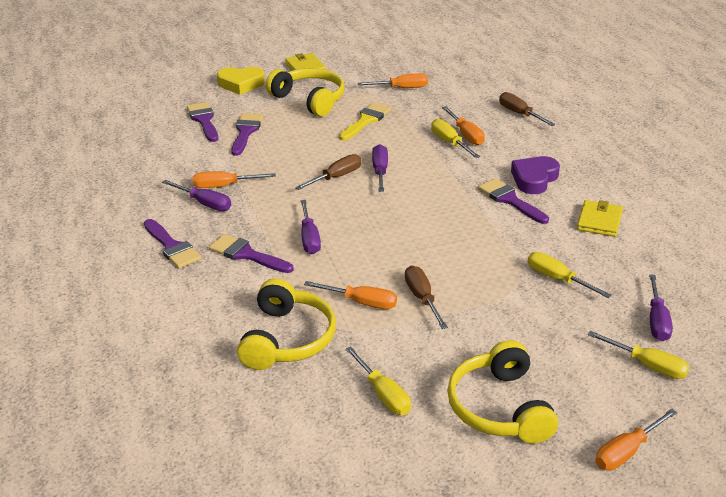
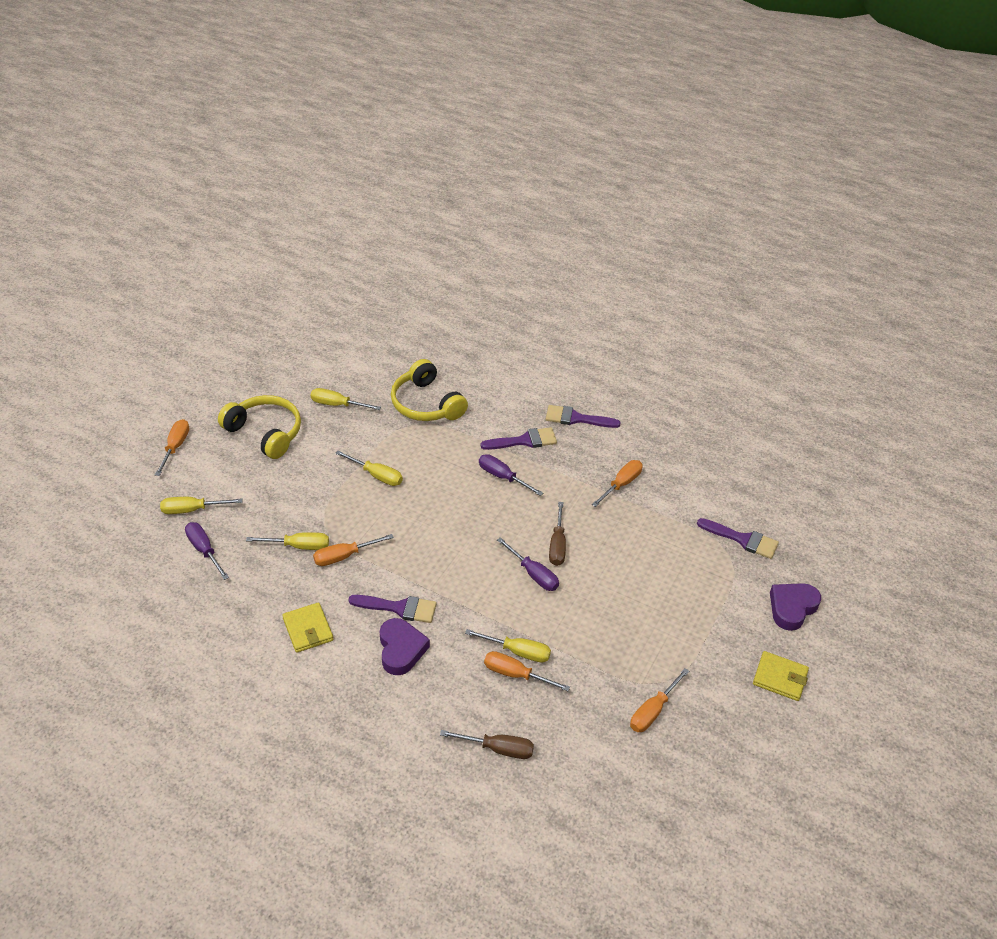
camera: 135 degrees right, 10 degrees up
(205, 203) = (609, 461): purple screwdriver -> none
(241, 84) = (792, 608): yellow heart -> purple heart
(246, 132) = (692, 548): purple brush -> none
(310, 99) = (705, 628): yellow headphones -> none
(361, 302) = (411, 450): orange screwdriver -> orange screwdriver (344, 556)
(366, 120) = (621, 632): yellow brush -> none
(422, 298) = (377, 475): brown screwdriver -> yellow screwdriver

